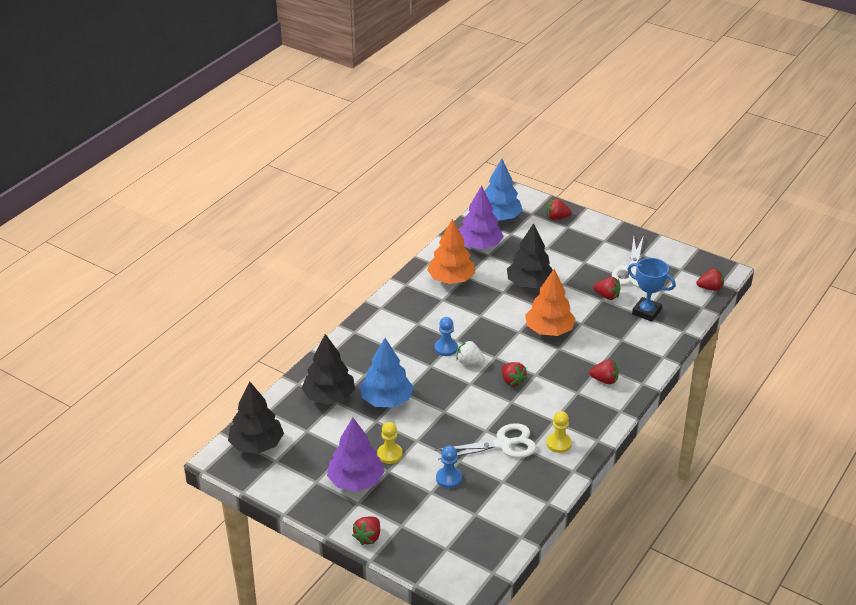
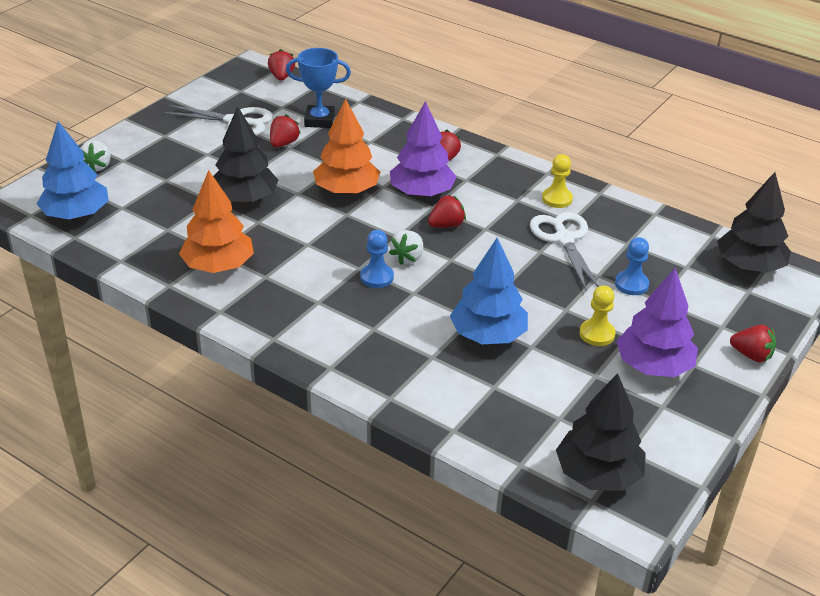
camera: 90 degrees left, 0 degrees up
(329, 396) = (483, 394): black tree -> black tree (749, 266)
(479, 245) = (141, 236): purple tree -> purple tree (422, 193)
(557, 217) = (98, 166): red strawberry -> white strawberry
(646, 312) = (319, 120): blue trophy -> blue trophy turned 60 degrees clockwise

